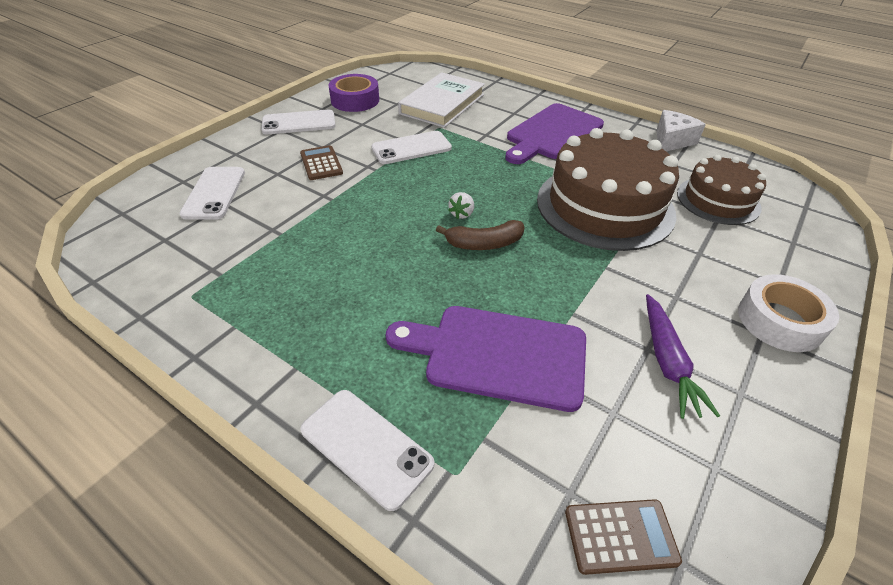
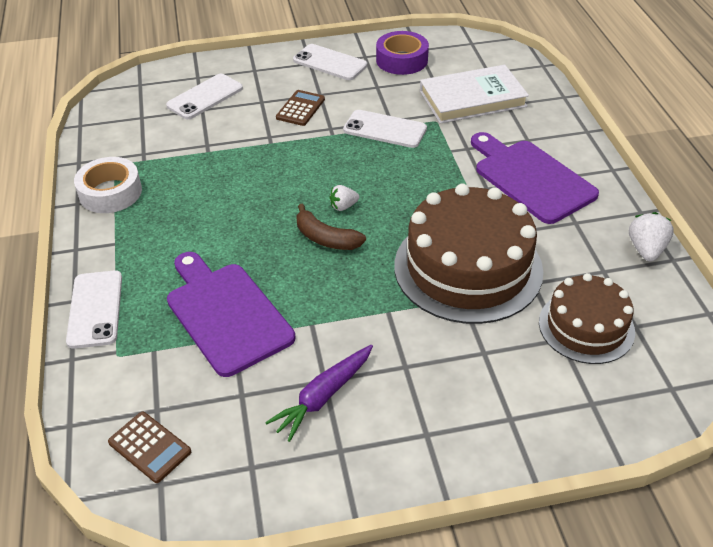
camera: 45 degrees right, 0 degrees up
(552, 133) = (531, 178): purple cutting board -> purple cutting board turned 60 degrees clockwise
(672, 141) = (646, 249): white cheese -> white strawberry
(780, 321) = (456, 438): white tape -> white tape (110, 192)

